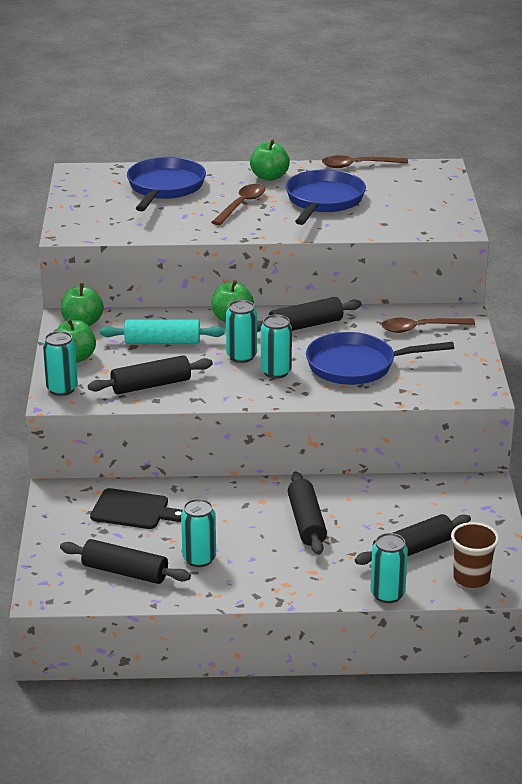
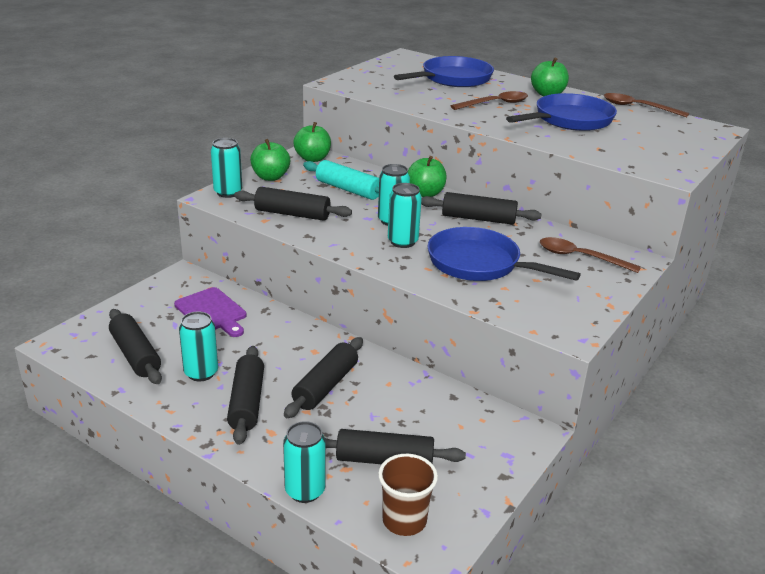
camera: 35 degrees right, 0 degrees up
(133, 510) = (212, 312): black cutting board -> purple cutting board
(266, 561) = (247, 402): none -> black rolling pin

